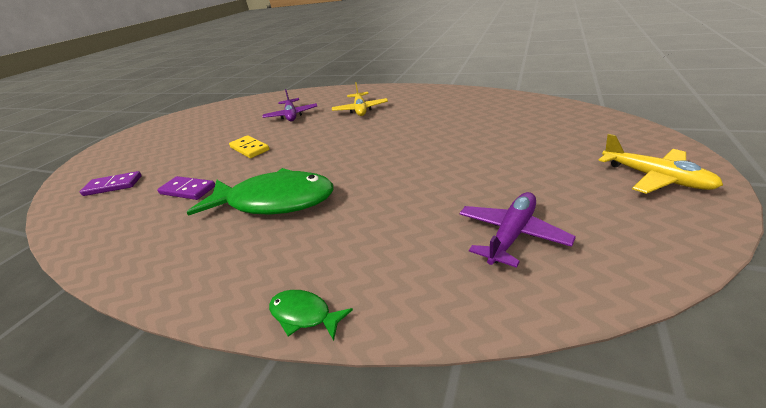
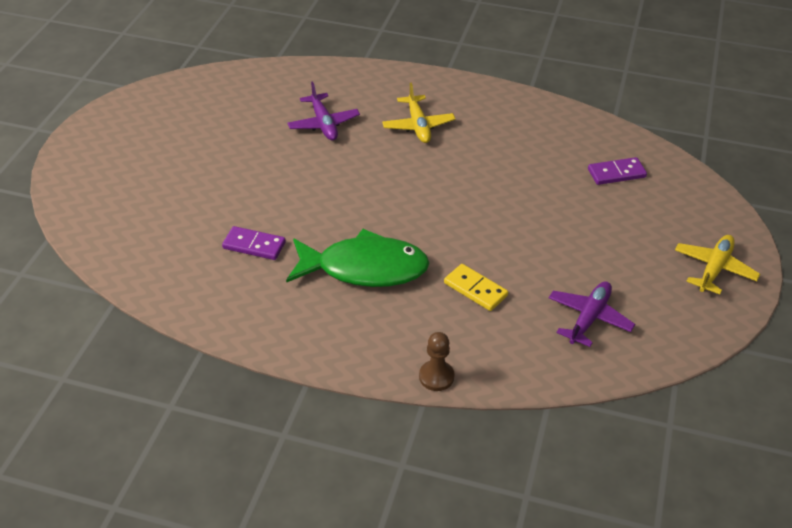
camera: 10 degrees left, 10 degrees up
(113, 186) = (149, 230): purple domino -> purple domino (616, 173)
(250, 148) = (295, 184): yellow domino -> yellow domino (475, 289)
(304, 315) = (436, 377): green fish -> brown pawn
(655, 178) = (714, 269): yellow plane -> yellow plane turned 105 degrees counterclockwise

